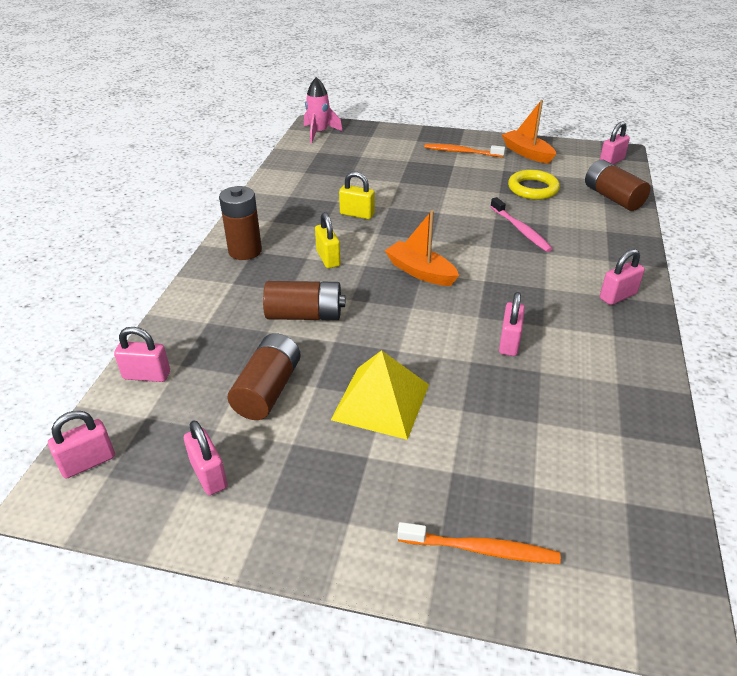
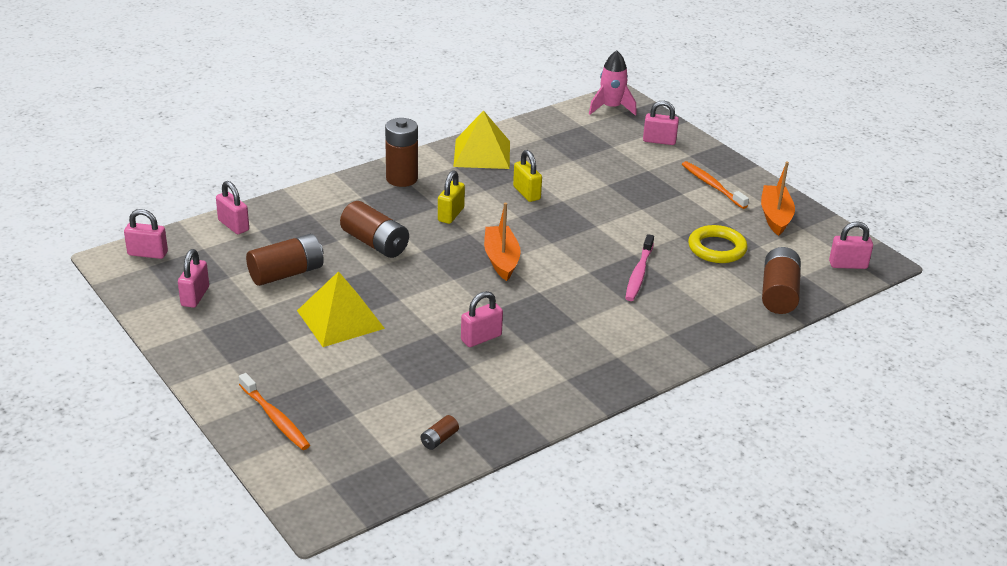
camera: 40 degrees right, 5 degrees down
(279, 202) = (482, 153): none -> yellow pyramid
(617, 296) = (622, 359): pink padlock -> pink padlock (659, 141)
(629, 455) = (439, 439): none -> brown battery

